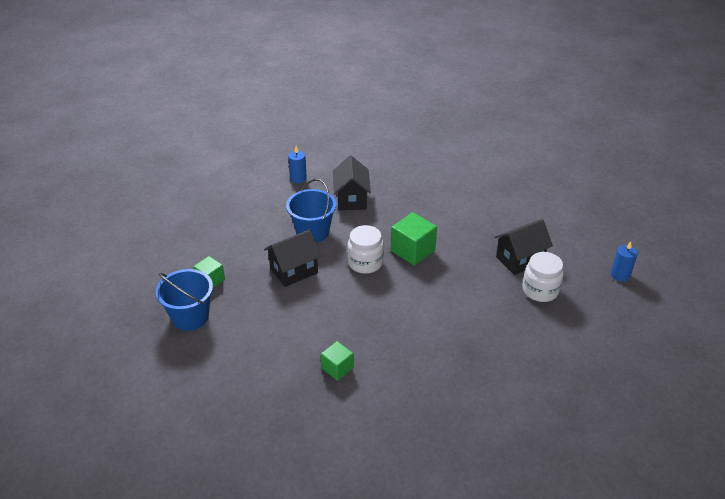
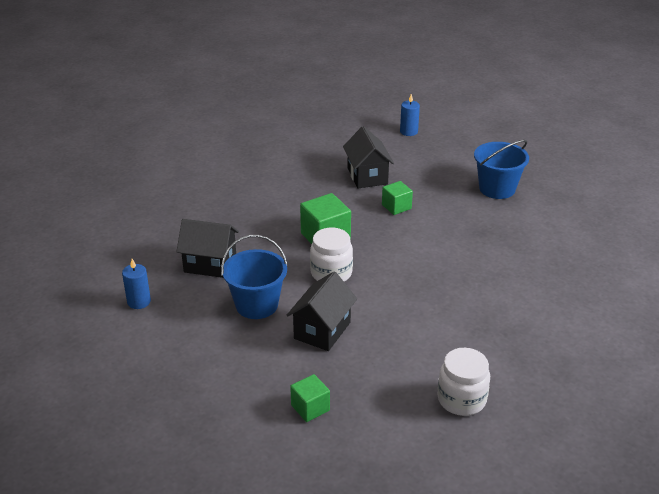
camera: 75 degrees left, 5 degrees down
(190, 316) = (373, 433): blue bucket -> blue bucket (497, 189)
(294, 271) = (322, 330): black house -> black house turned 45 degrees clockwise
(337, 368) = (487, 319): green cube -> green cube (396, 207)
(540, 290) = (414, 175): white jar -> white jar (461, 399)

